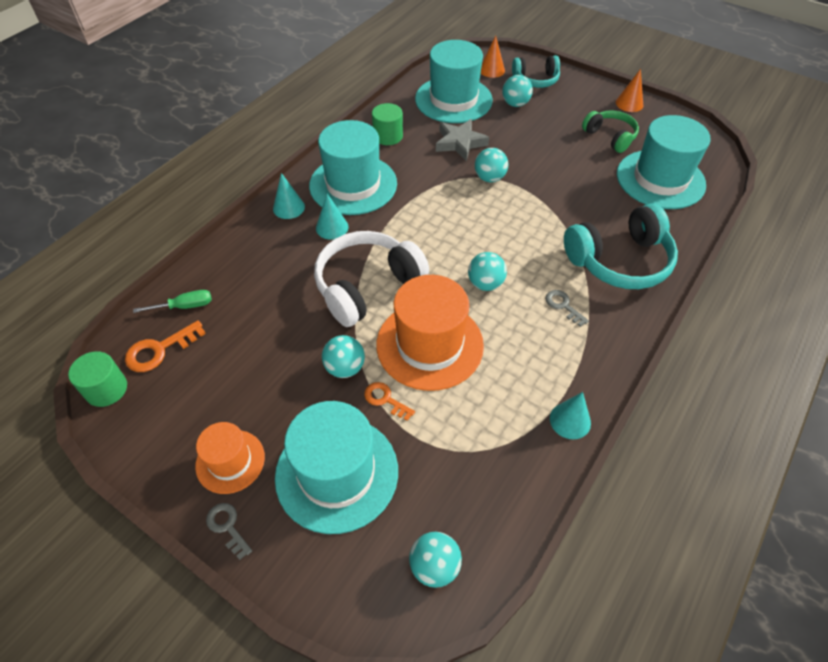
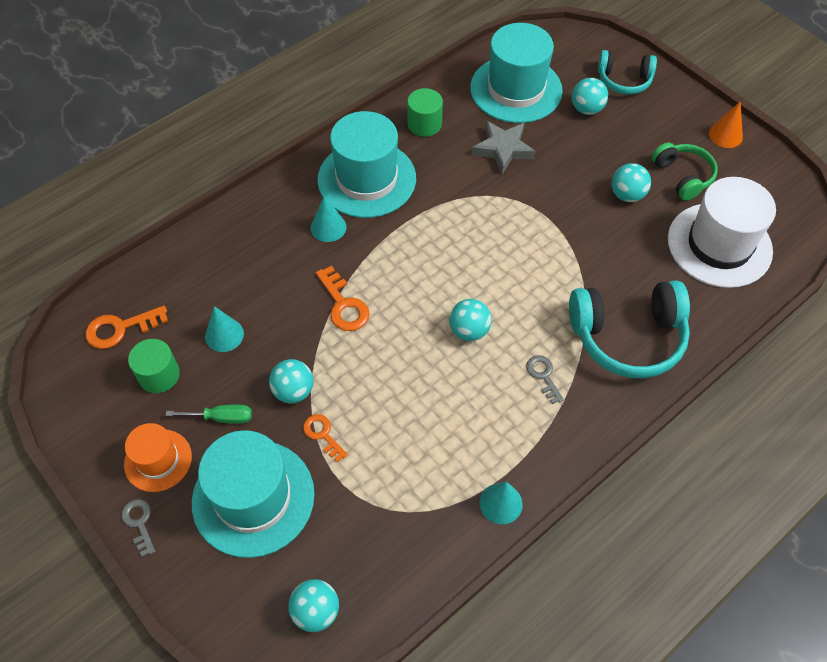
camera: 15 degrees right, 5 degrees up
(106, 389) = (62, 358): green cylinder -> green cylinder (159, 375)
(184, 306) = (155, 286): green screwdriver -> green screwdriver (221, 417)
(288, 207) = (290, 193): turquoise cone -> turquoise cone (224, 335)
(367, 286) = (344, 305): white headphones -> orange key
(429, 345) = (386, 386): orange hat -> none
(489, 178) = (520, 202): turquoise ball -> turquoise ball (627, 195)
(492, 70) = (576, 56): orange cone -> none
(660, 179) = (719, 245): turquoise hat -> white hat

